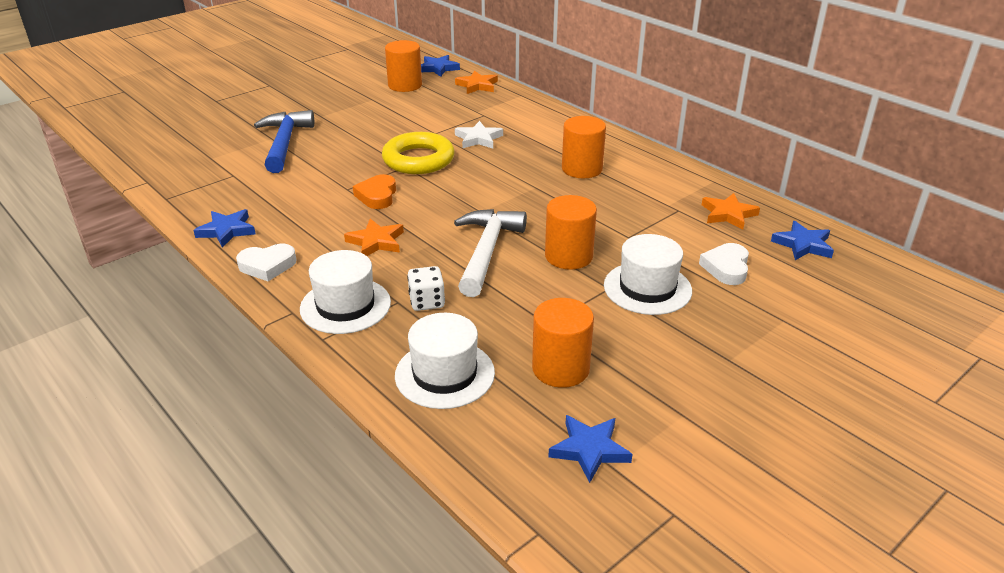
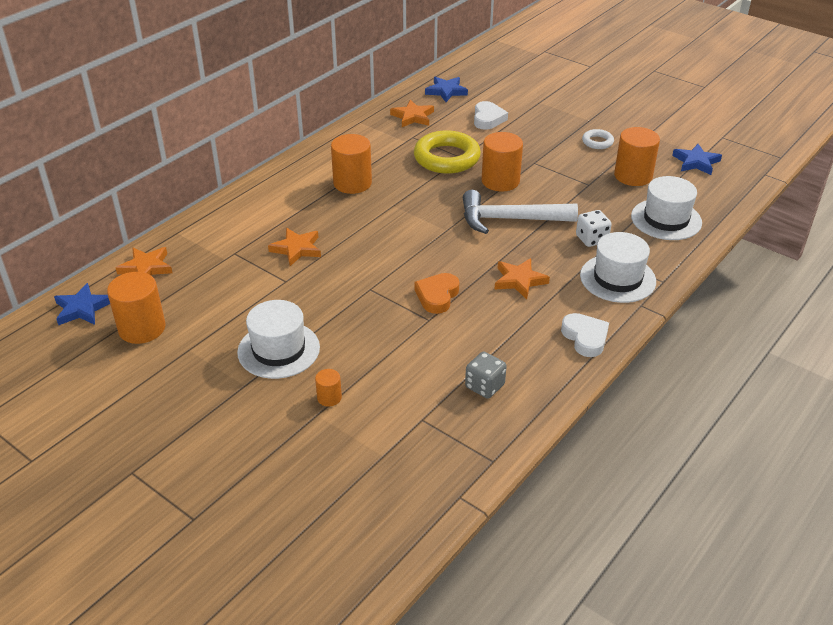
camera: 100 degrees left, 5 degrees up
(227, 231) = (539, 384): blue star -> none
(246, 205) = (484, 386): none -> grey dice
(284, 143) = (329, 398): blue hammer -> orange cylinder
(377, 196) = (437, 296): orange heart -> orange heart turned 120 degrees clockwise
(418, 160) = (353, 282): yellow ring -> yellow ring (446, 158)
(478, 139) = (297, 249): white star -> orange star
(647, 288) = (527, 148): white hat -> white hat (278, 350)
(660, 354) = (597, 142): none -> white ring
(726, 268) = (488, 119): white heart -> white heart turned 90 degrees counterclockwise

